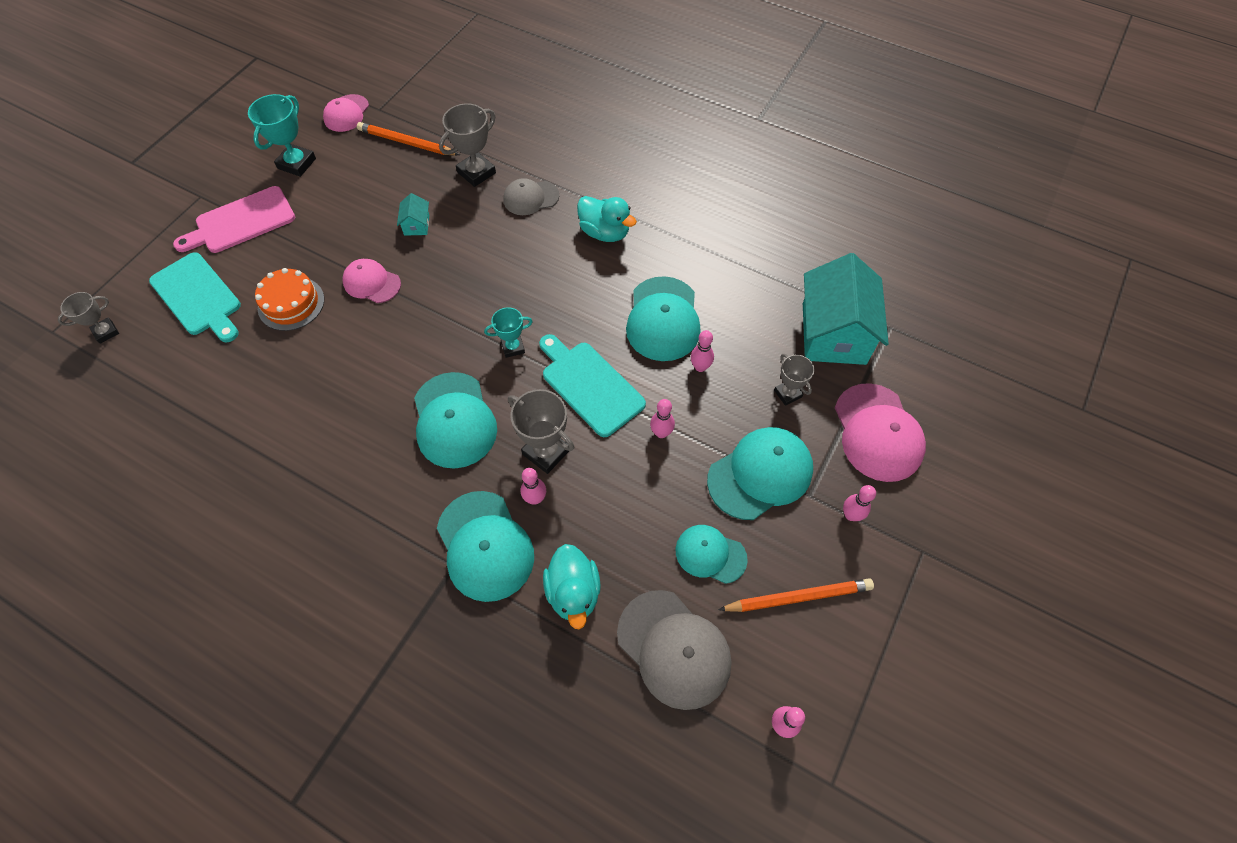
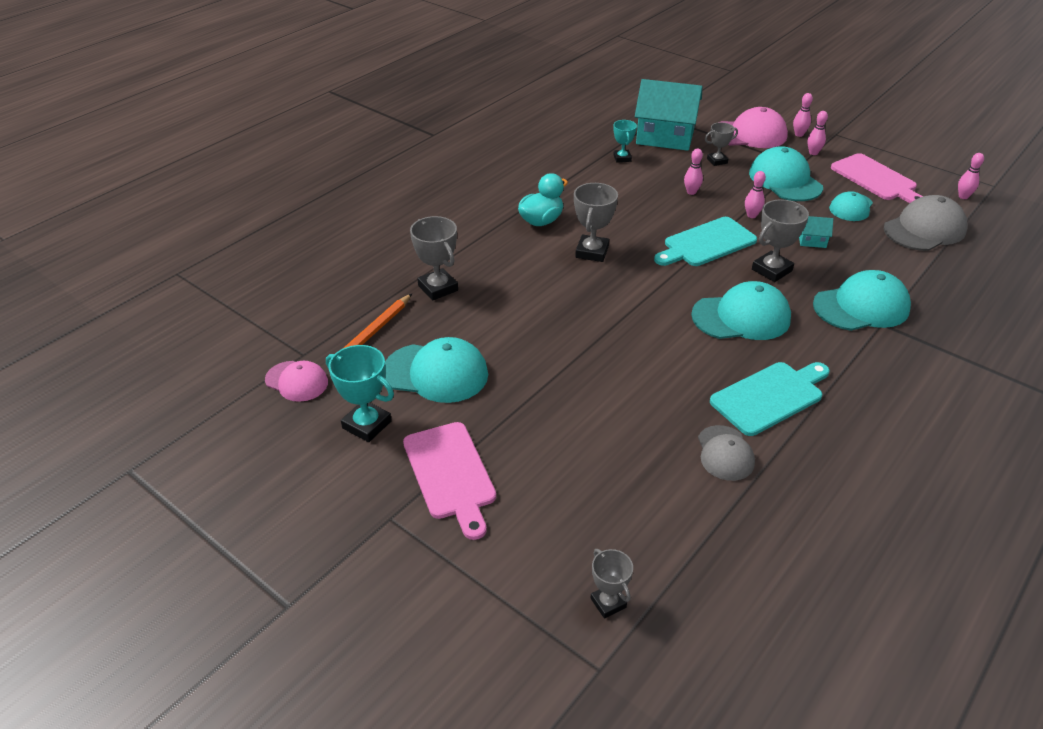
camera: 80 degrees left, 20 degrees down
(198, 297) = (565, 510): turquoise cutting board -> turquoise cutting board (770, 396)
(291, 303) = (589, 426): orange cake -> none
(371, 283) = (571, 365): pink cap -> none
(416, 225) = (499, 331): turquoise house -> turquoise house (812, 240)
(513, 347) = (664, 280): turquoise trophy -> turquoise trophy (622, 158)
(530, 198) = (485, 257): grey cap -> grey cap (725, 453)
(535, 498) = (815, 278): pink bowling pin -> pink bowling pin (799, 134)
(554, 281) = (592, 252): none -> grey trophy
(573, 592) = (892, 267): turquoise duck -> none
(663, 319) = (643, 203): turquoise cap -> turquoise cap (436, 373)
(798, 597) = (876, 179): orange pencil -> pink cutting board

